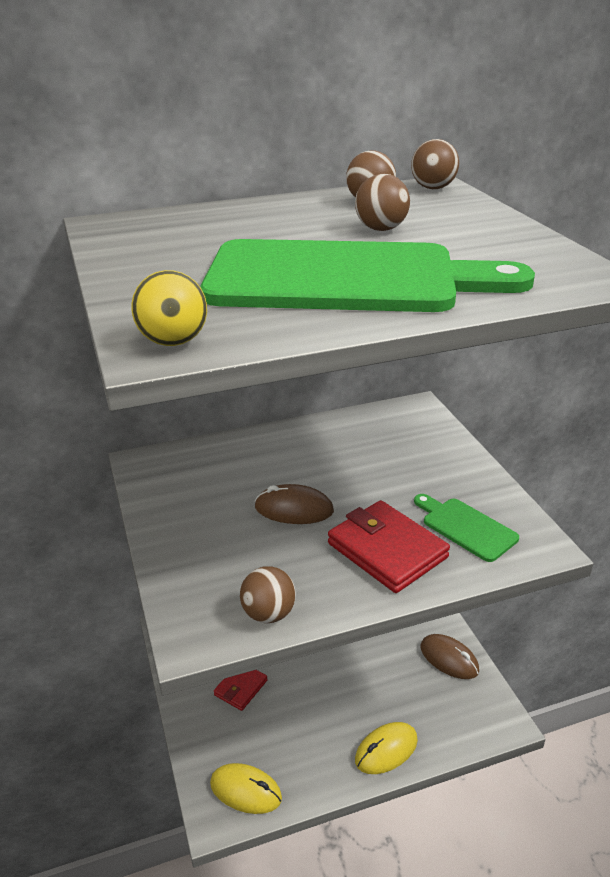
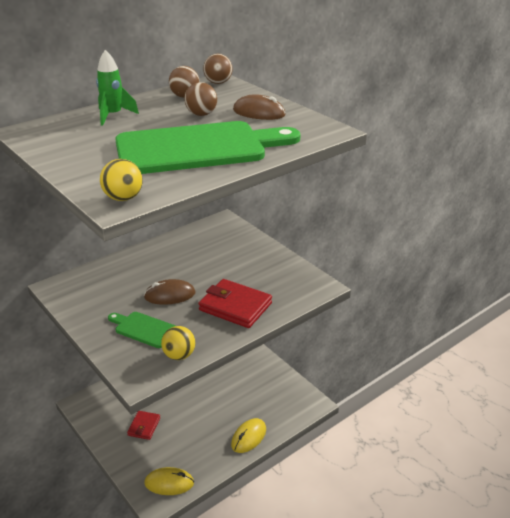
camera: 20 degrees left, 0 degrees up
(245, 217) = (113, 116): none -> green rocket
(268, 614) = (179, 355): brown ball -> yellow ball
(449, 659) = (271, 377): brown mouse -> brown mouse (259, 113)
(465, 527) = (276, 285): green cutting board -> green cutting board (143, 329)

